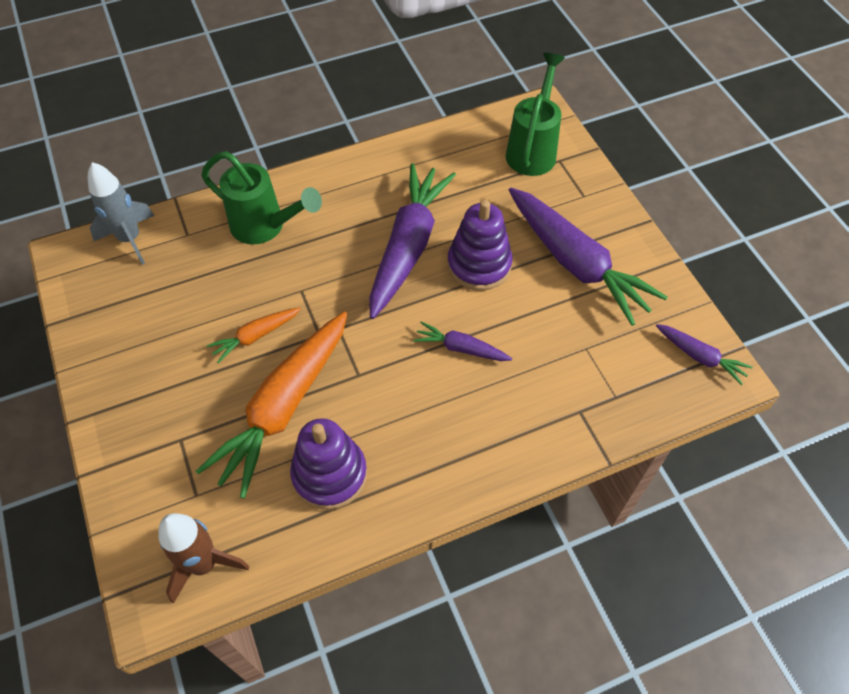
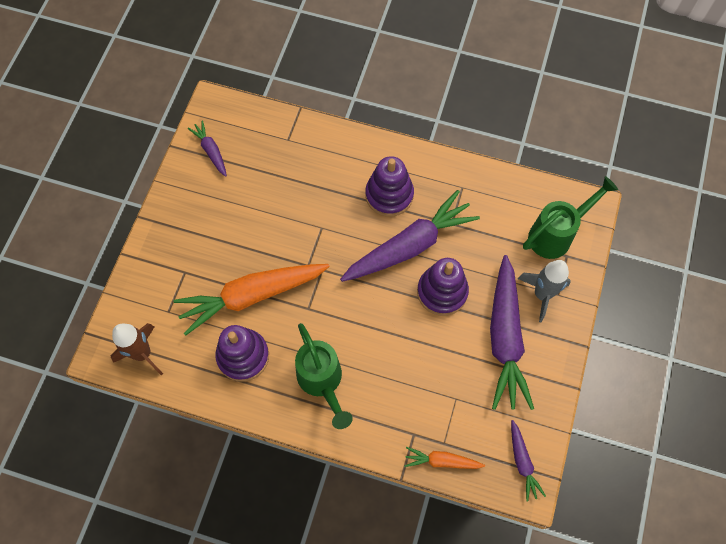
camera: 40 degrees right, 10 degrees up
(130, 239) = (254, 119): grey rocket -> grey rocket (542, 294)
(255, 336) = (272, 239): orange carrot -> orange carrot (442, 461)
(265, 227) = (336, 168): green watering can -> green watering can (322, 382)
(344, 216) = (389, 195): none -> purple stacking toy
(461, 348) = (381, 339): purple carrot -> purple carrot (211, 151)

